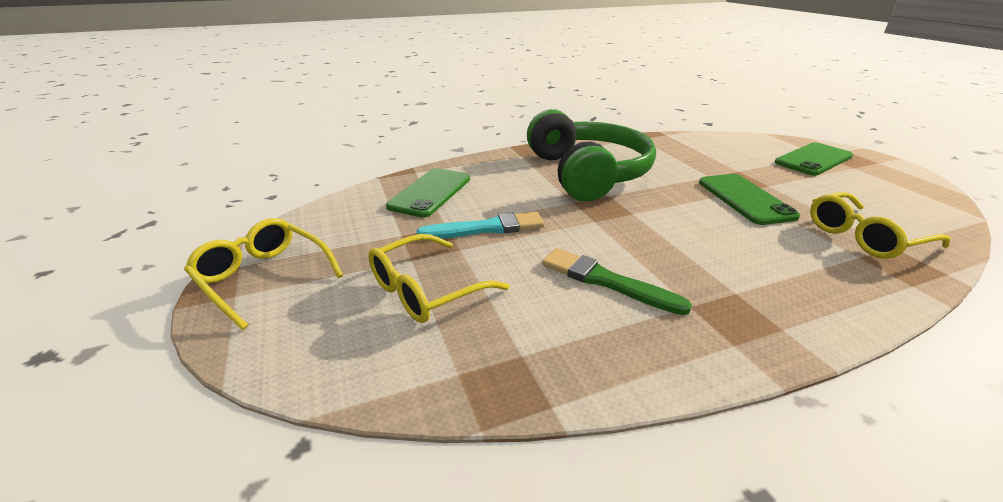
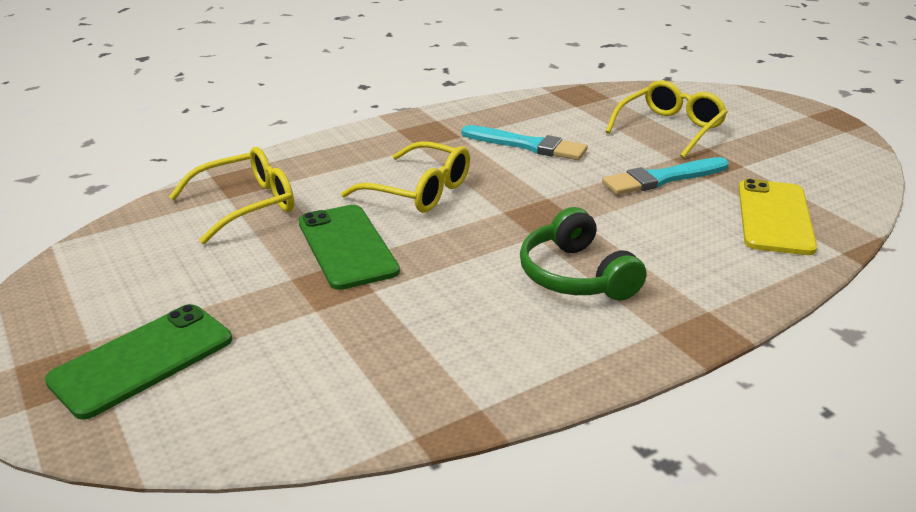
camera: 170 degrees right, 0 degrees up
(263, 277) = (808, 125): yellow glasses -> yellow glasses (419, 191)
(430, 192) = (774, 217): green phone -> yellow phone
(586, 173) = (576, 275): green headphones -> green headphones, size x0.56
(606, 281) = (527, 145): green brush -> turquoise brush

